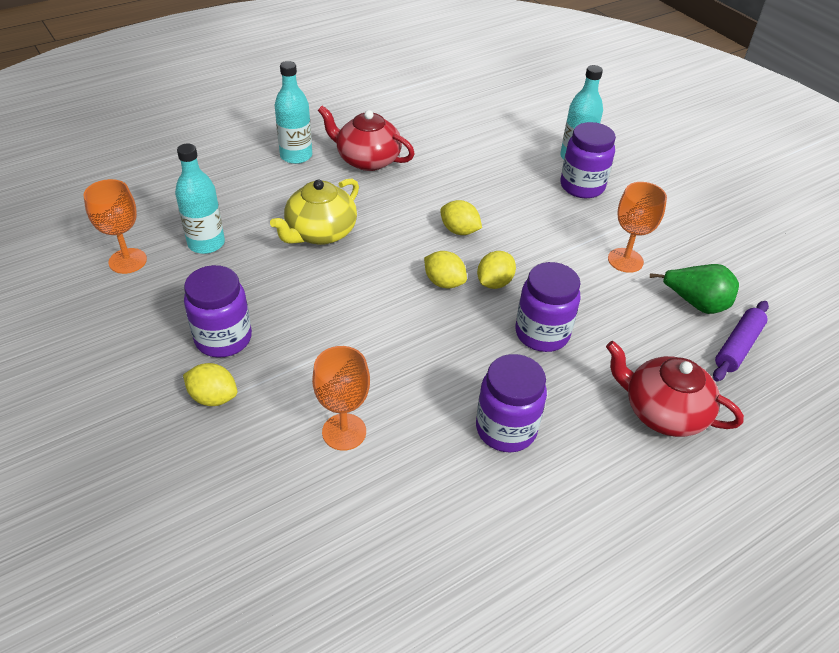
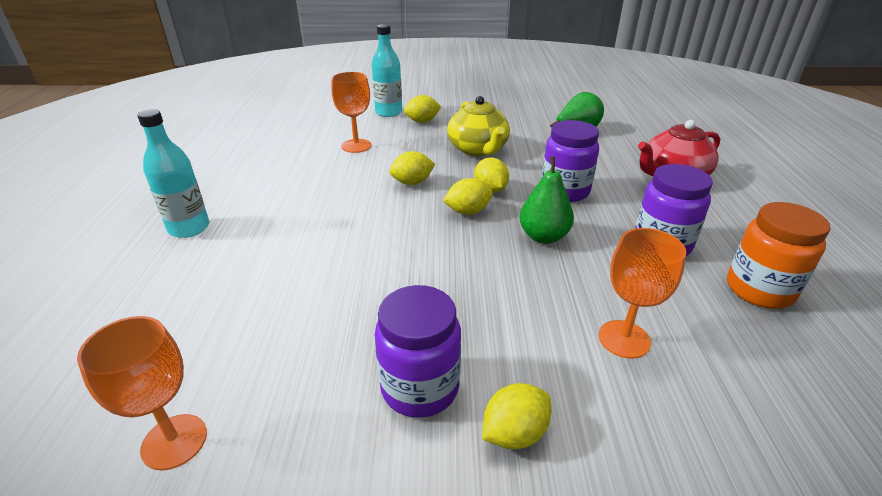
camera: 55 degrees left, 10 degrees down
(206, 243) = (238, 345): turquoise bottle -> none
(320, 232) = (325, 254): yellow teapot -> yellow teapot (478, 149)
(367, 160) = (260, 191): red teapot -> none
(447, 343) = (543, 236): none -> green pear
(486, 517) = (759, 290): none -> orange jar
(582, 186) = (422, 121): purple jar -> yellow lemon
(625, 260) = (515, 135): orange goblet -> orange goblet (356, 146)
(738, 347) = (626, 133): purple rolling pin -> none

